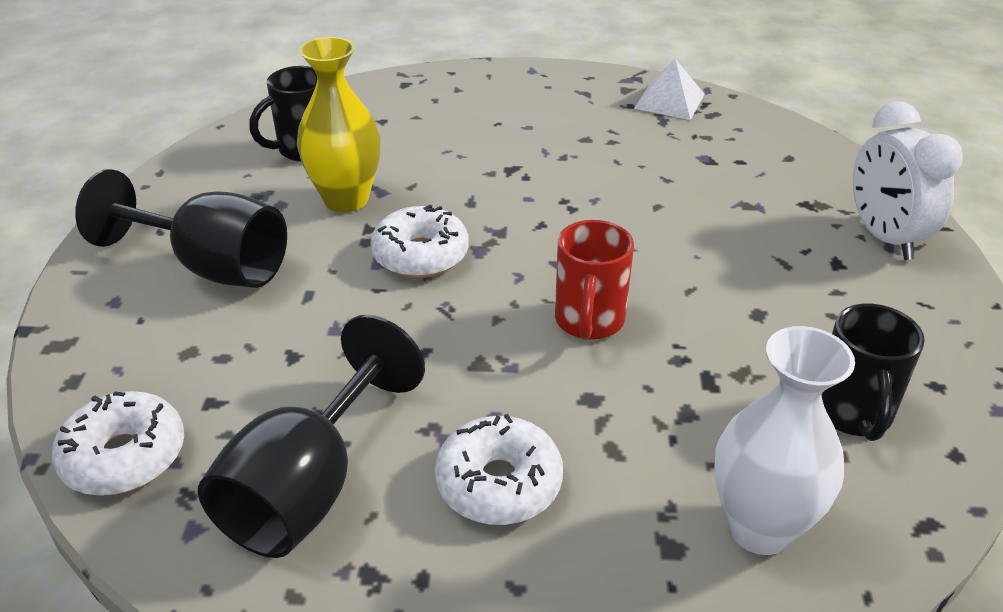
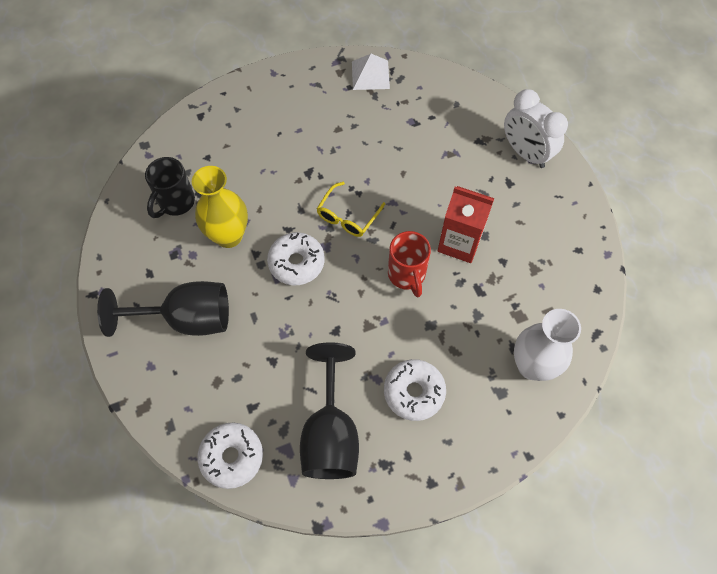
camera: 25 degrees left, 25 degrees up
(536, 228) = (347, 216): none -> yellow glasses
(706, 310) = (459, 243): none -> red carton
(852, 414) = (548, 284): black mug -> none

